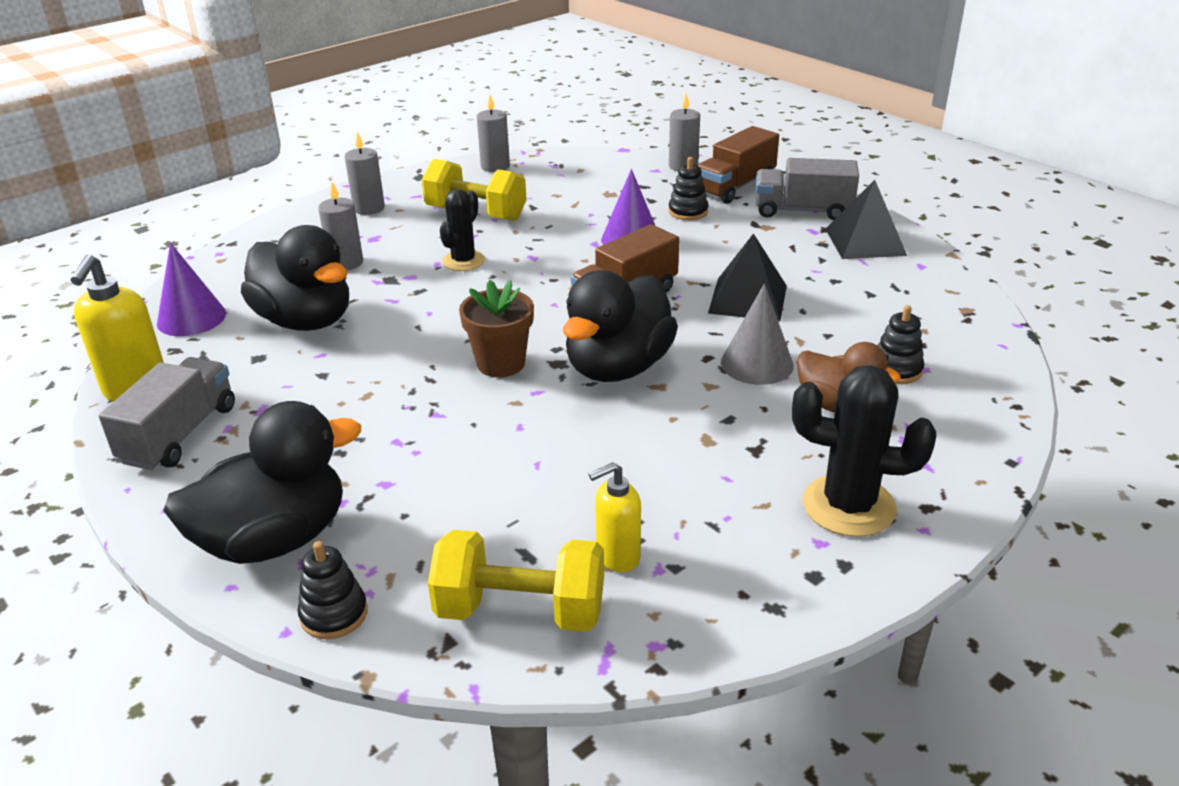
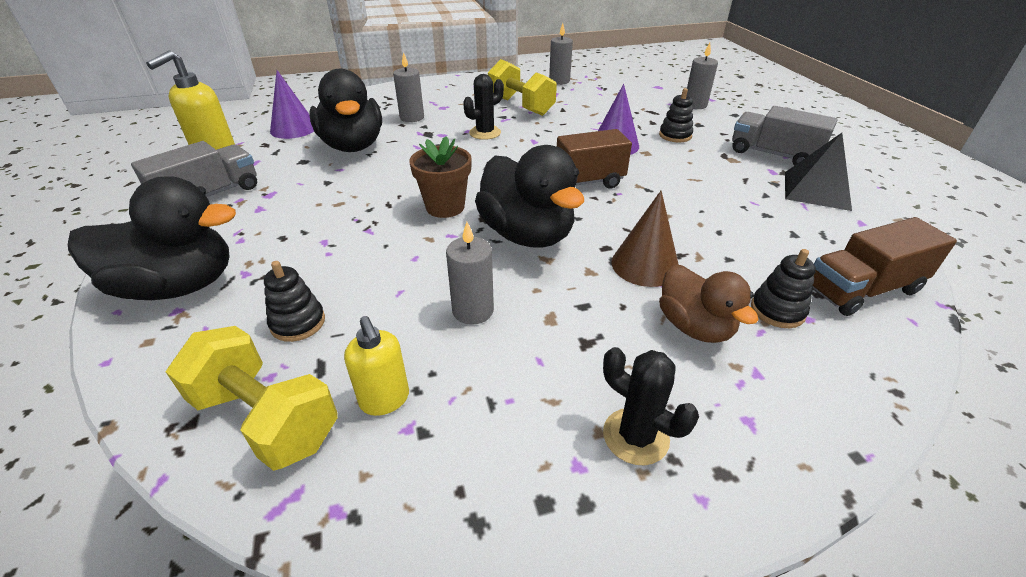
camera: 25 degrees right, 5 degrees up
(334, 614) = (147, 361): black stacking toy -> black stacking toy (298, 323)
(369, 208) = (457, 90): grey candle -> grey candle (473, 310)
(617, 556) = (385, 400): yellow soap dispenser -> yellow soap dispenser turned 120 degrees counterclockwise
(618, 367) = (527, 234): black duck -> black duck turned 90 degrees counterclockwise
(735, 187) = (726, 126): brown truck -> brown truck (862, 289)
(748, 299) = (676, 210): black pyramid -> none
(757, 363) = (645, 265): grey cone -> brown cone
(848, 506) = (635, 436): black cactus -> black cactus, size x0.66

